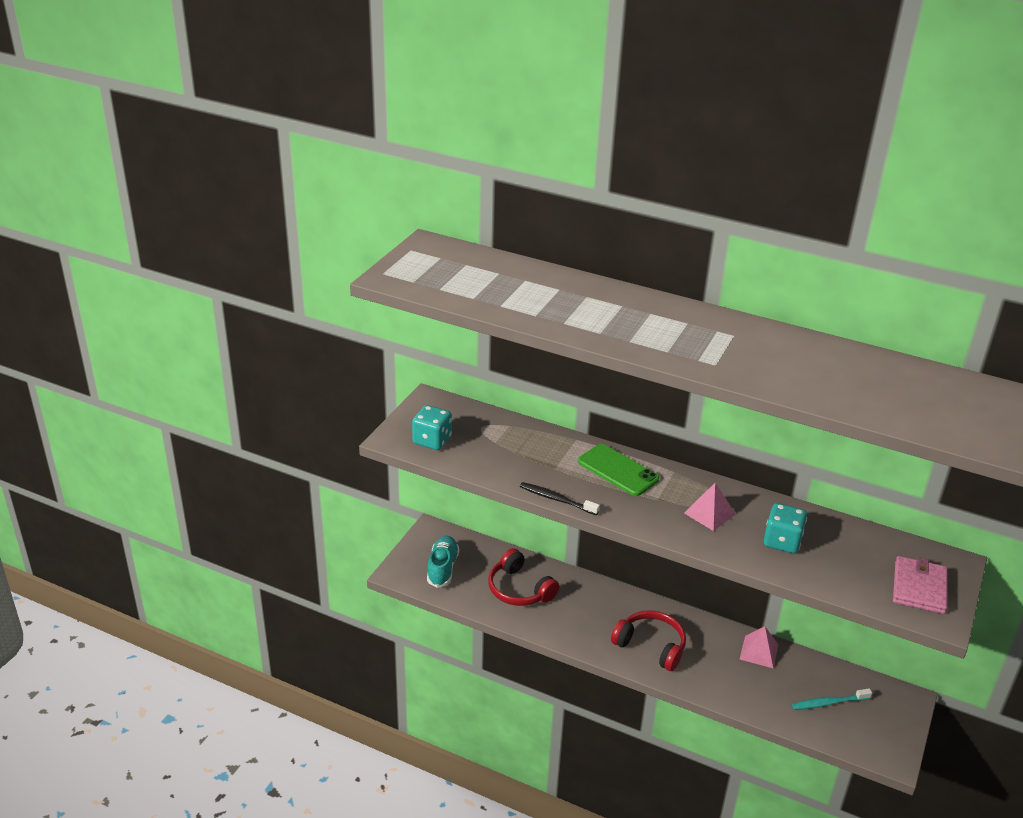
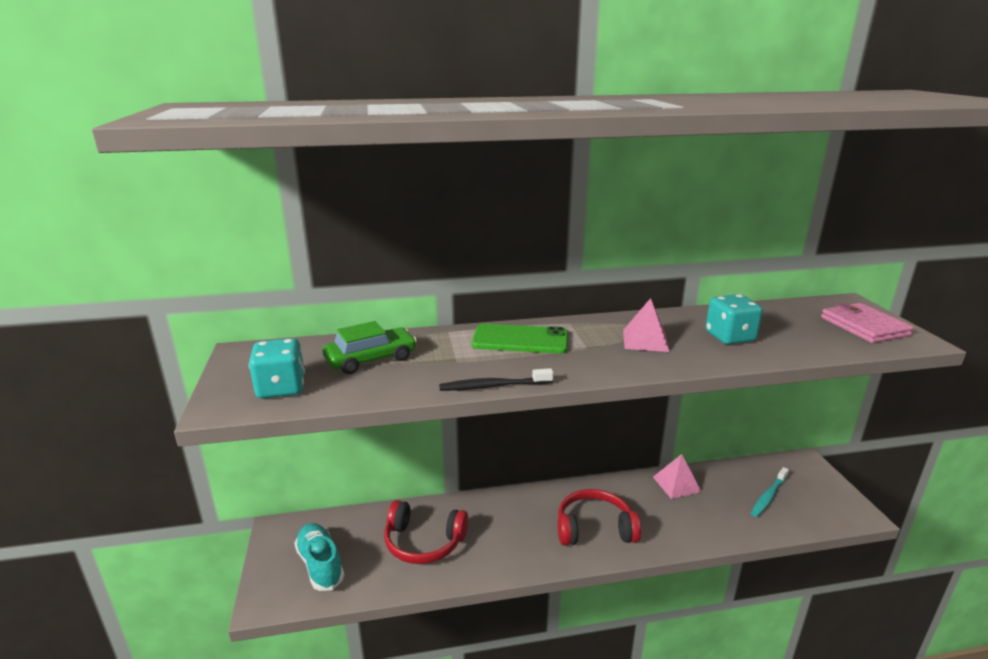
camera: 35 degrees left, 10 degrees down
(502, 441) = (371, 359): none -> green car

